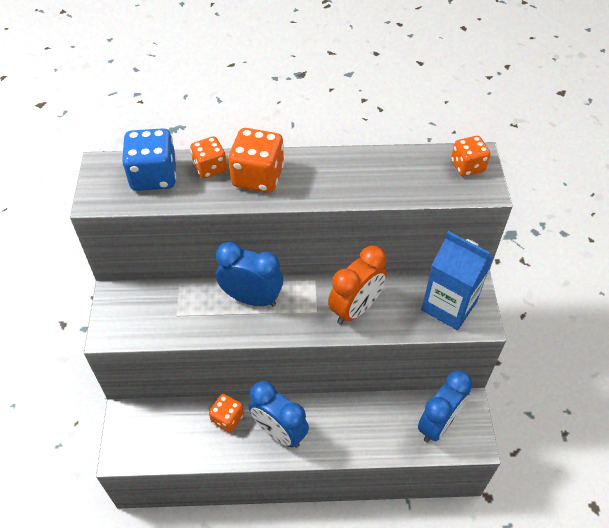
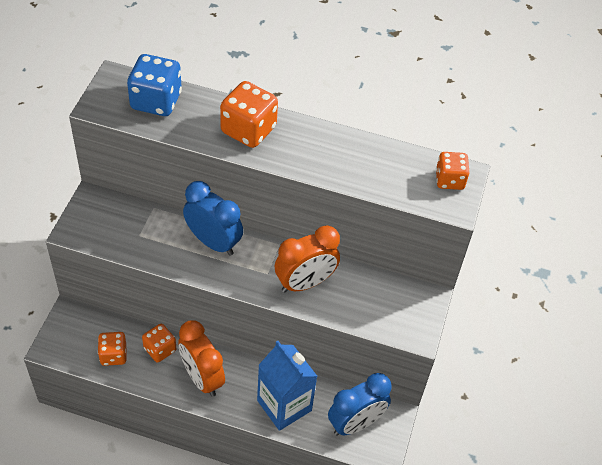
camera: 15 degrees right, 0 degrees up
(210, 168) = (209, 108): orange dice -> orange dice (113, 355)
(279, 432) = (202, 377): blue clock -> orange clock
(449, 306) = (395, 309): blue carton -> blue carton (284, 405)

